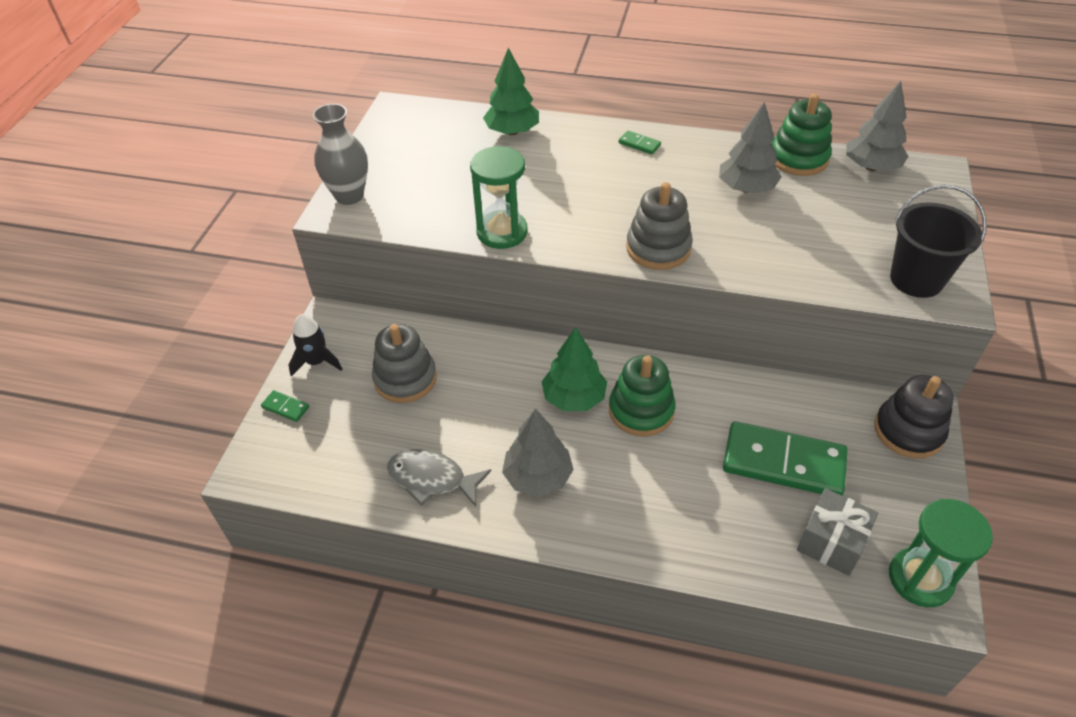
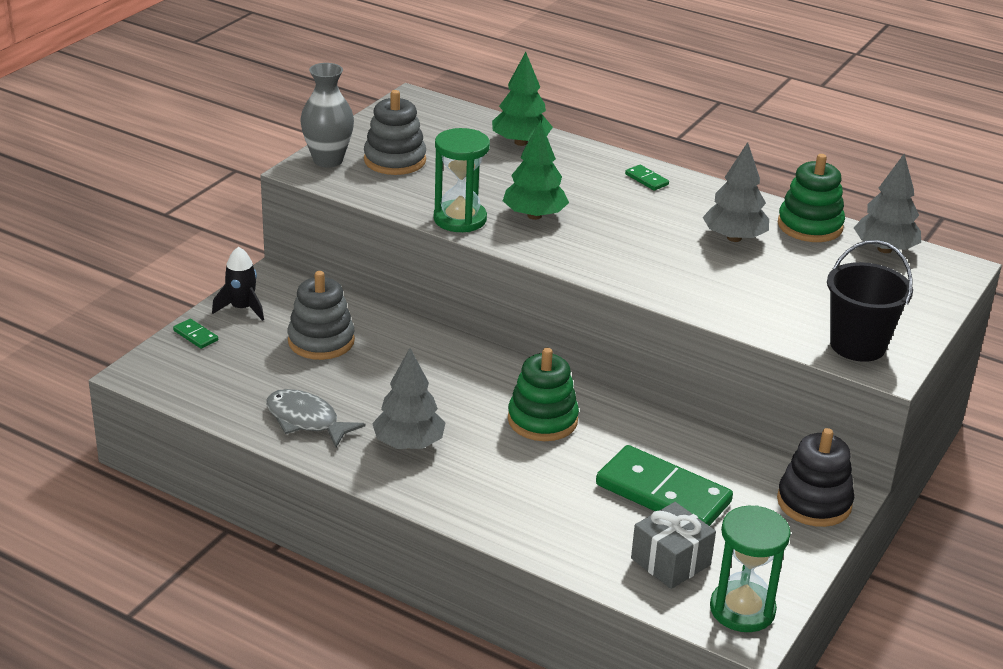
camera: 15 degrees right, 15 degrees down
(574, 398) = (480, 395): green tree -> green tree (534, 216)
(658, 248) = (607, 264): grey stacking toy -> grey stacking toy (395, 160)

